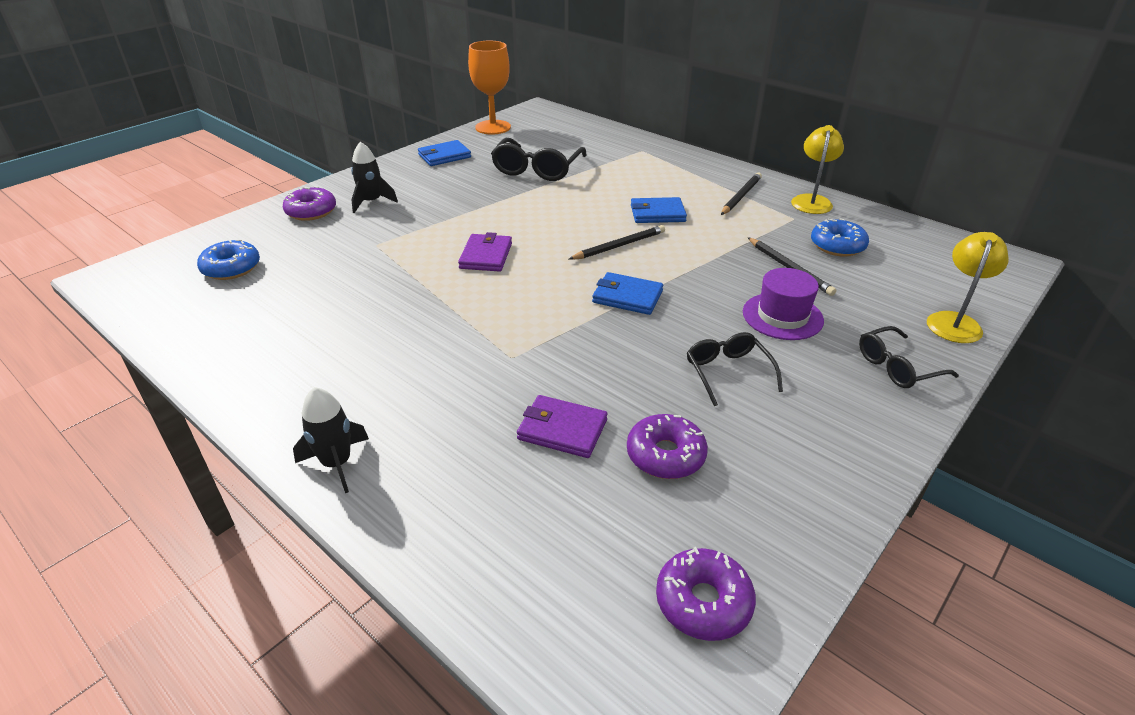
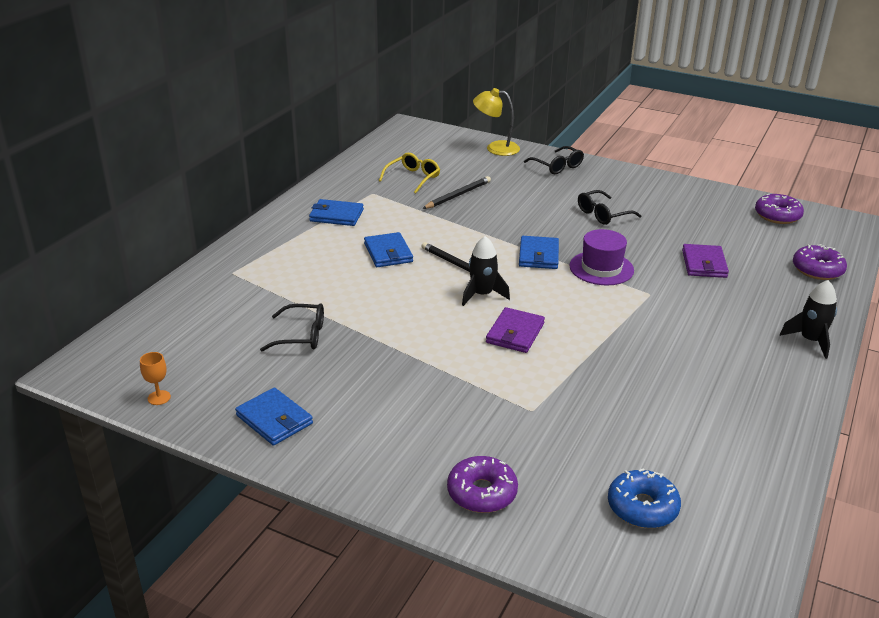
camera: 105 degrees left, 5 degrees down
(371, 202) = (435, 446): black rocket -> black rocket (482, 295)
(486, 256) = (515, 333): purple wallet -> purple wallet turned 60 degrees counterclockwise
(493, 127) = (159, 397): orange goblet -> orange goblet, size x0.41
(537, 169) = (302, 335): black glasses -> black glasses, size x0.63
(665, 455) = (694, 230): purple donut -> purple donut (817, 270)
(740, 196) = (336, 215): black pencil -> blue wallet
(782, 316) = (525, 198): purple hat -> purple hat (601, 268)
(811, 200) = (335, 185): yellow lamp -> none
(837, 246) = (413, 178): blue donut -> yellow glasses

